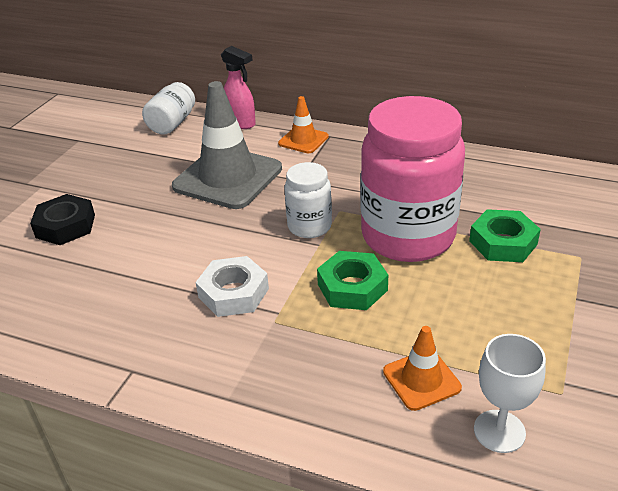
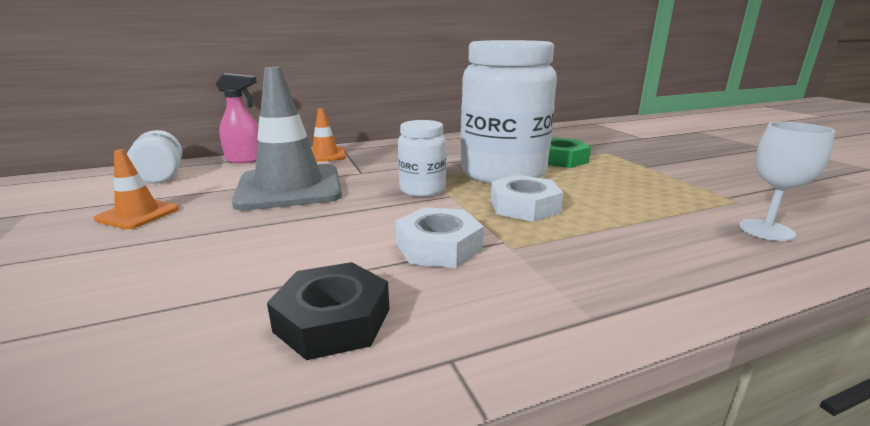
camera: 45 degrees left, 15 degrees down
(65, 226) = (111, 280): black nut -> black nut (332, 320)
(352, 287) = (524, 206): green nut -> white nut
(408, 236) = (502, 173): pink jar -> white jar
(421, 380) = (675, 229): orange traffic cone -> orange traffic cone (138, 214)

